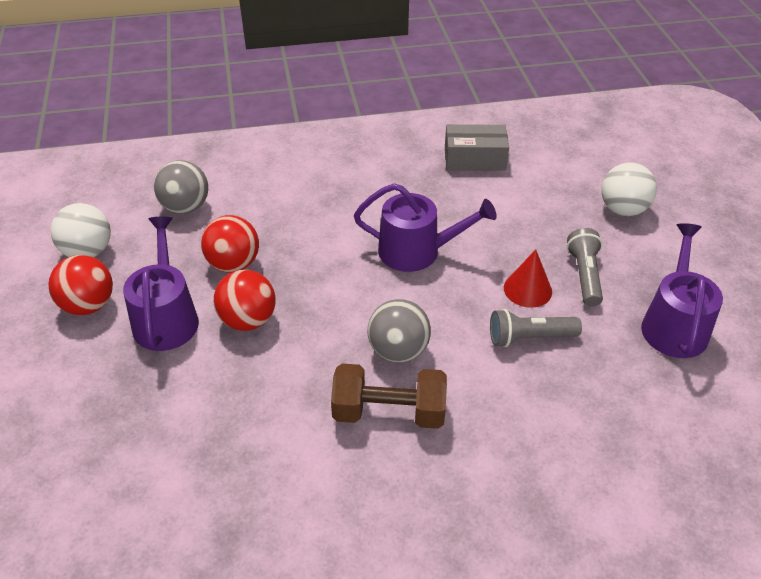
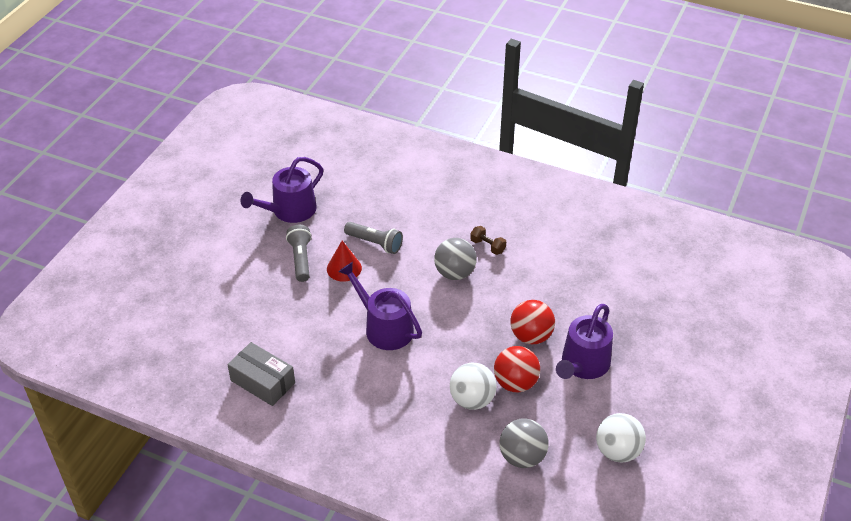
camera: 145 degrees left, 0 degrees up
(88, 305) = (632, 401): red ball -> none
(389, 412) = (487, 246): brown dumbbell -> brown dumbbell, size x0.51
(584, 275) = (300, 259): grey flashlight -> grey flashlight turned 135 degrees clockwise
(622, 209) = (218, 285): white ball -> white ball (472, 400)

